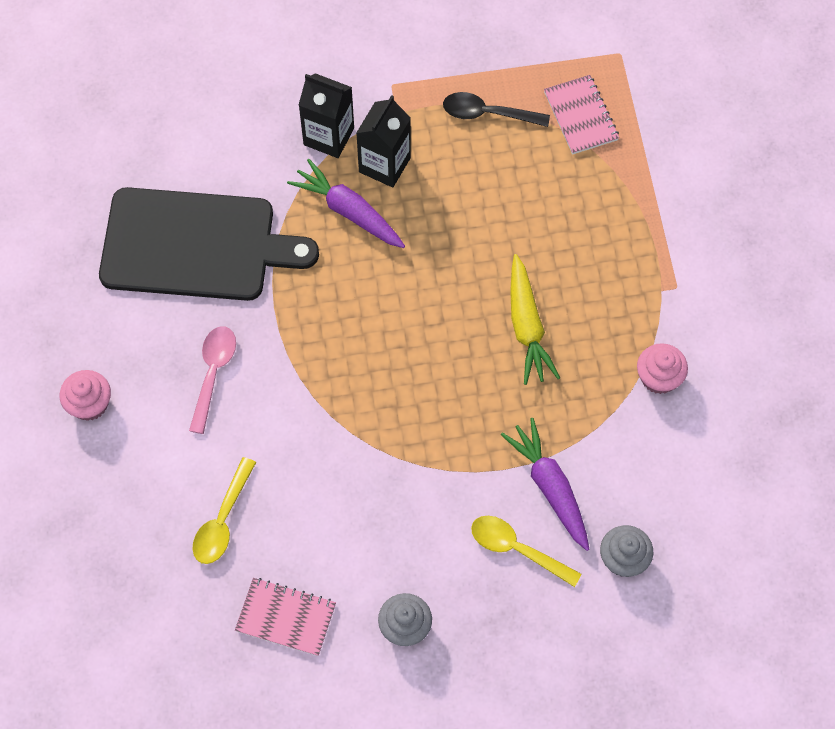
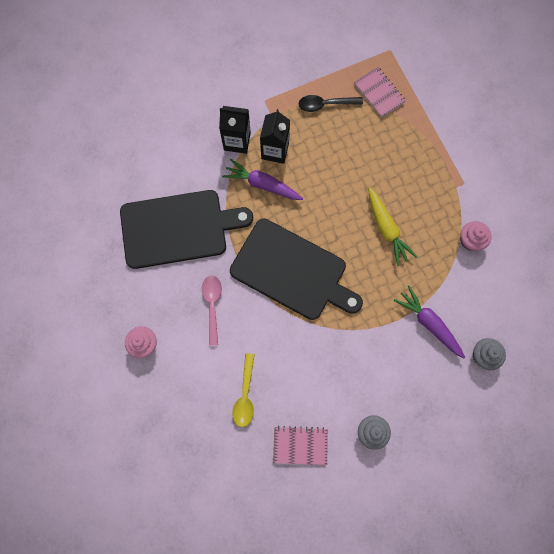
camera: 15 degrees left, 10 degrees up
(355, 354) = (292, 271): none -> black cutting board
(517, 549) = (421, 366): yellow spoon -> none

